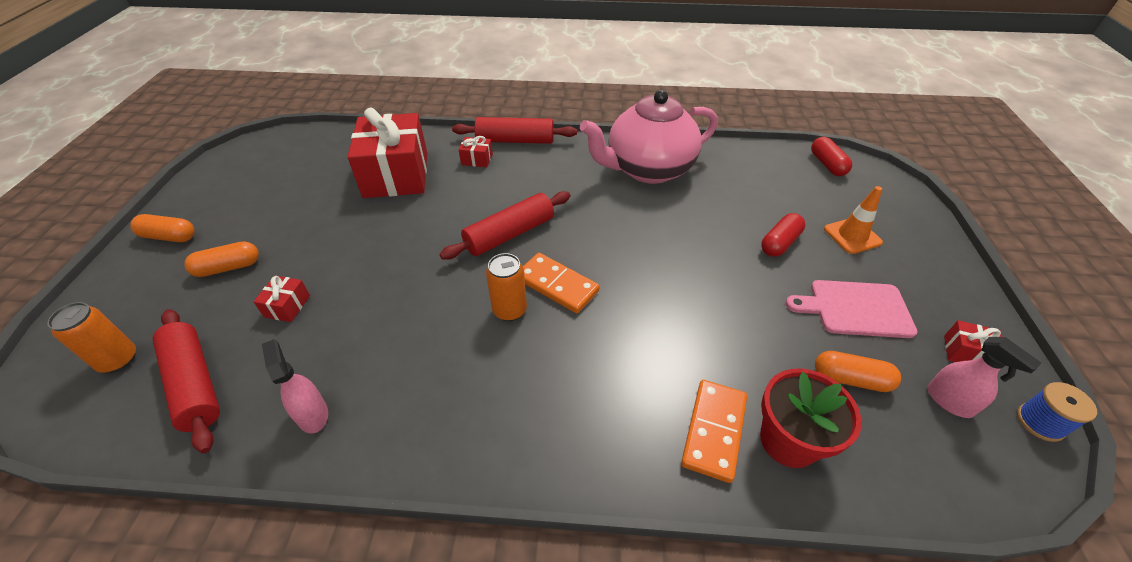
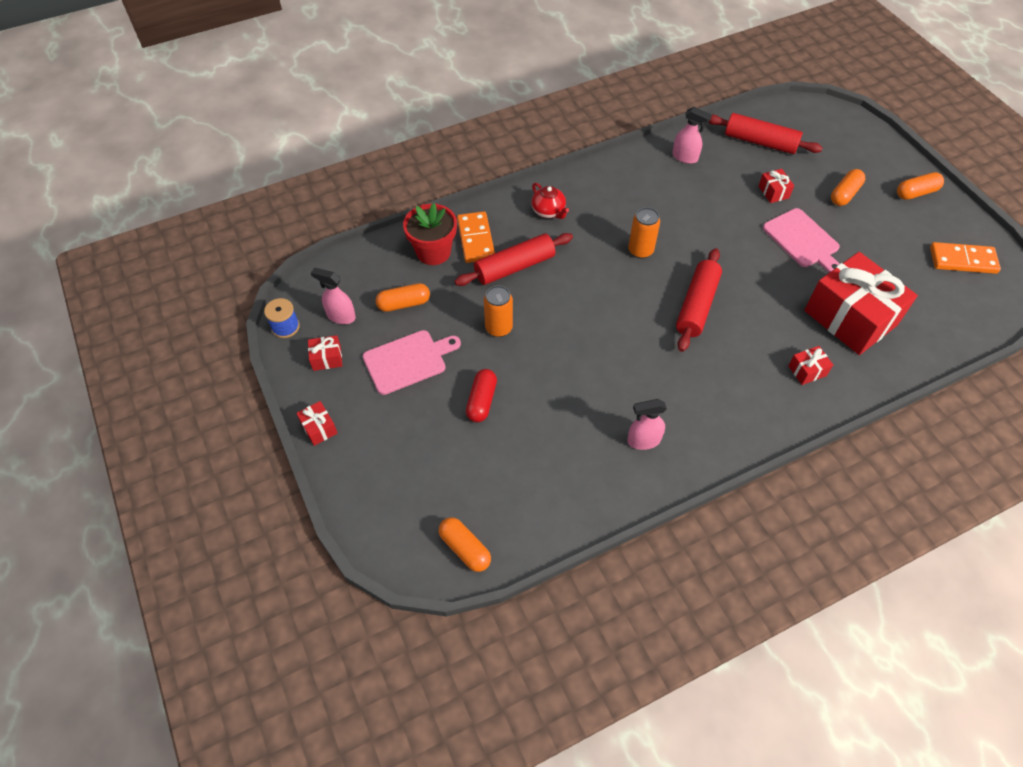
camera: 150 degrees right, 10 degrees up
(118, 360) = (814, 133): orange can -> orange can (498, 328)
(339, 244) = (802, 240): none -> pink cutting board
(515, 140) = (802, 416): red rolling pin -> red rolling pin (514, 267)
(557, 285) = (626, 282): orange domino -> orange domino (962, 260)
(579, 423) = (549, 211): none -> red teapot
(647, 169) = (643, 440): pink teapot -> pink spray bottle
(827, 164) = (465, 548): red capsule -> orange capsule
(852, 236) = (421, 441): orange traffic cone -> none
(968, 285) = (319, 428): none -> red gift

